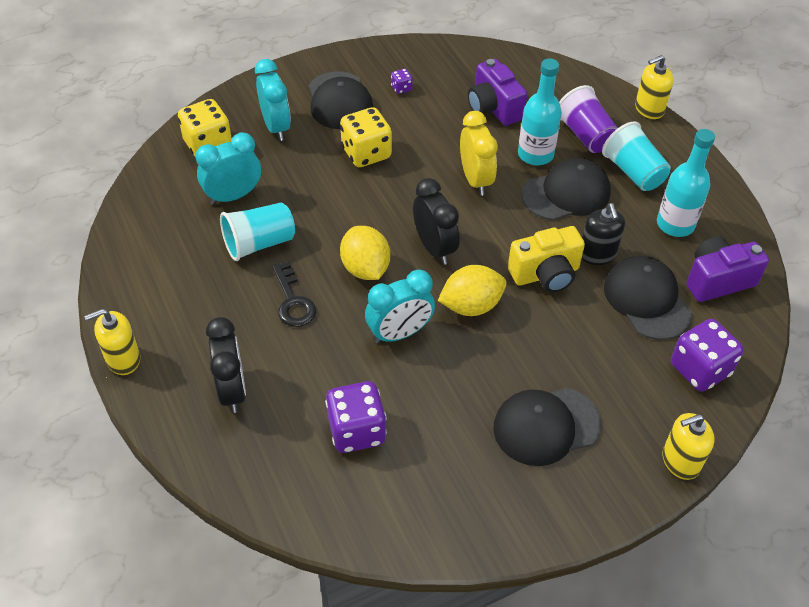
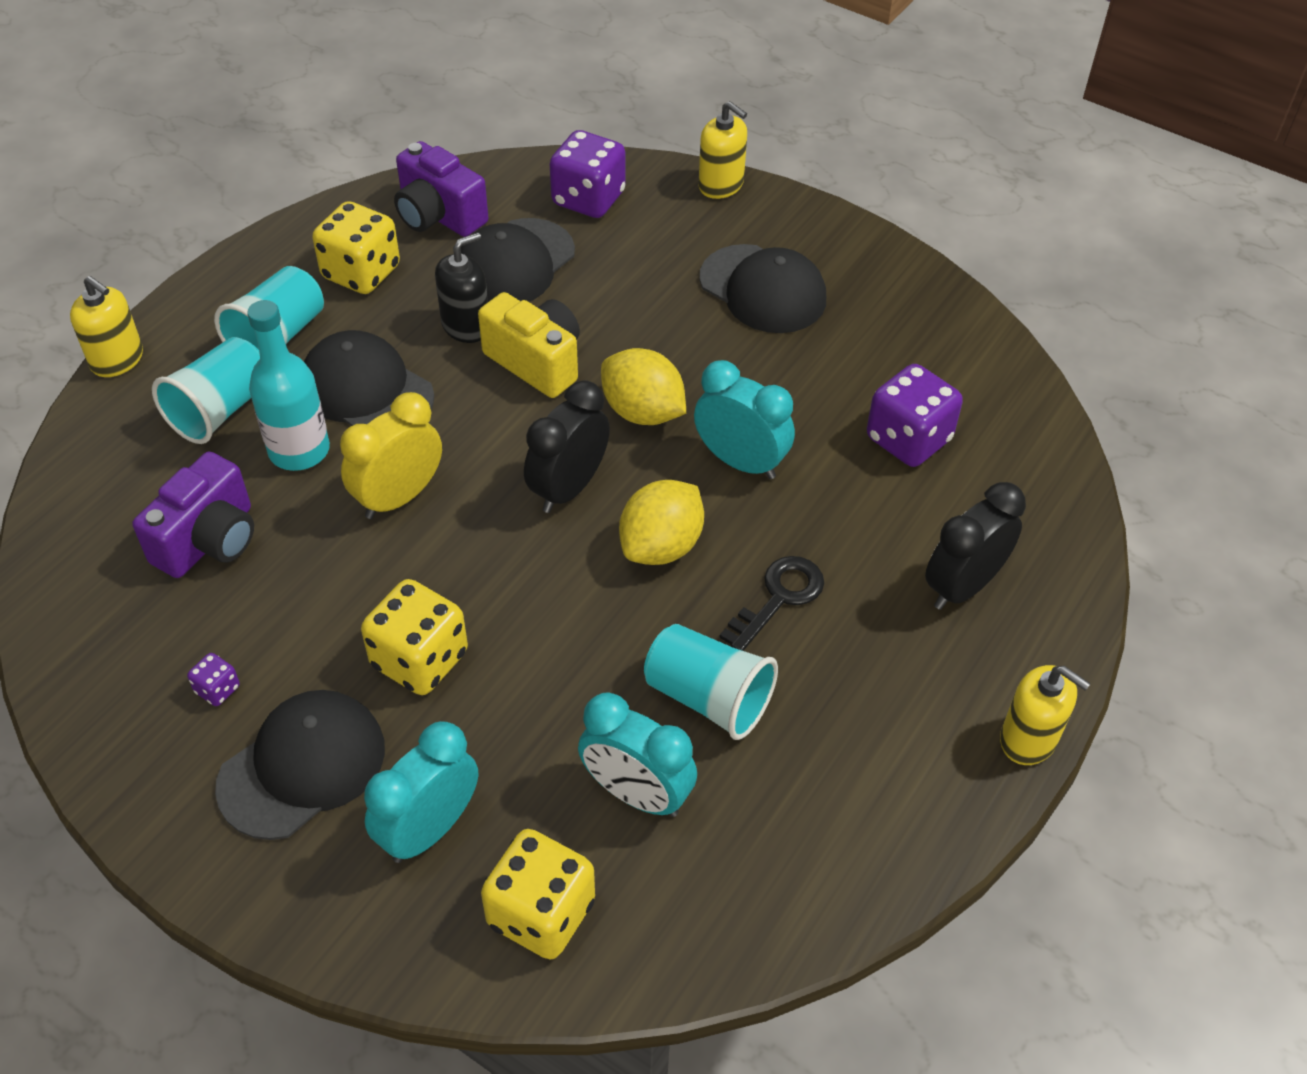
camera: 120 degrees left, 0 degrees up
(585, 135) = (221, 410): purple cup -> turquoise cup
(675, 224) = (361, 273): turquoise bottle -> yellow dice

